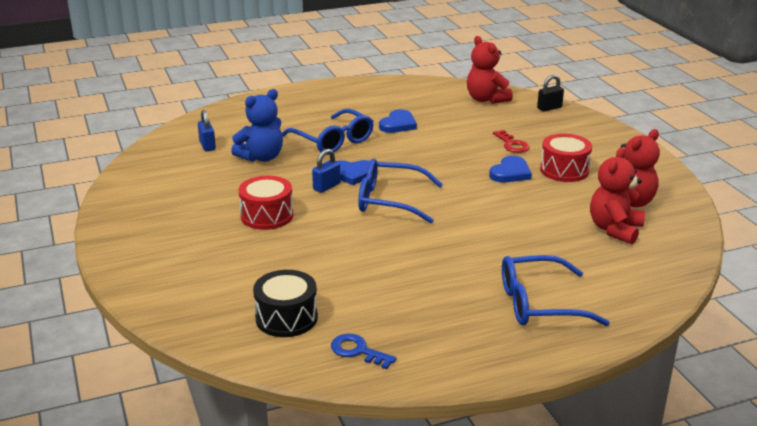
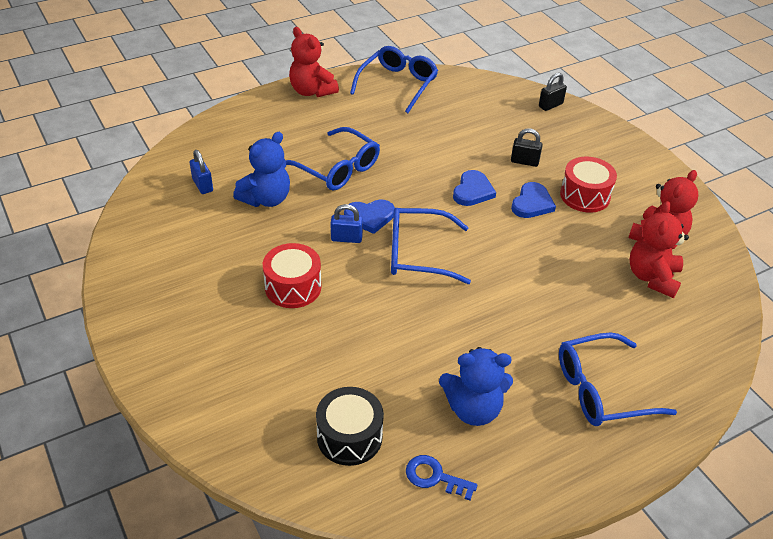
camera: 10 degrees left, 15 degrees up
(326, 187) = (346, 238): blue padlock -> blue padlock turned 60 degrees clockwise
(398, 124) = (400, 139): blue heart -> blue heart (473, 191)
(407, 88) = (397, 84): none -> blue glasses
(409, 308) = (473, 409): none -> blue teddy bear
(486, 99) = (483, 96): red teddy bear -> red teddy bear (312, 91)
(512, 144) = (524, 161): red key -> black padlock

